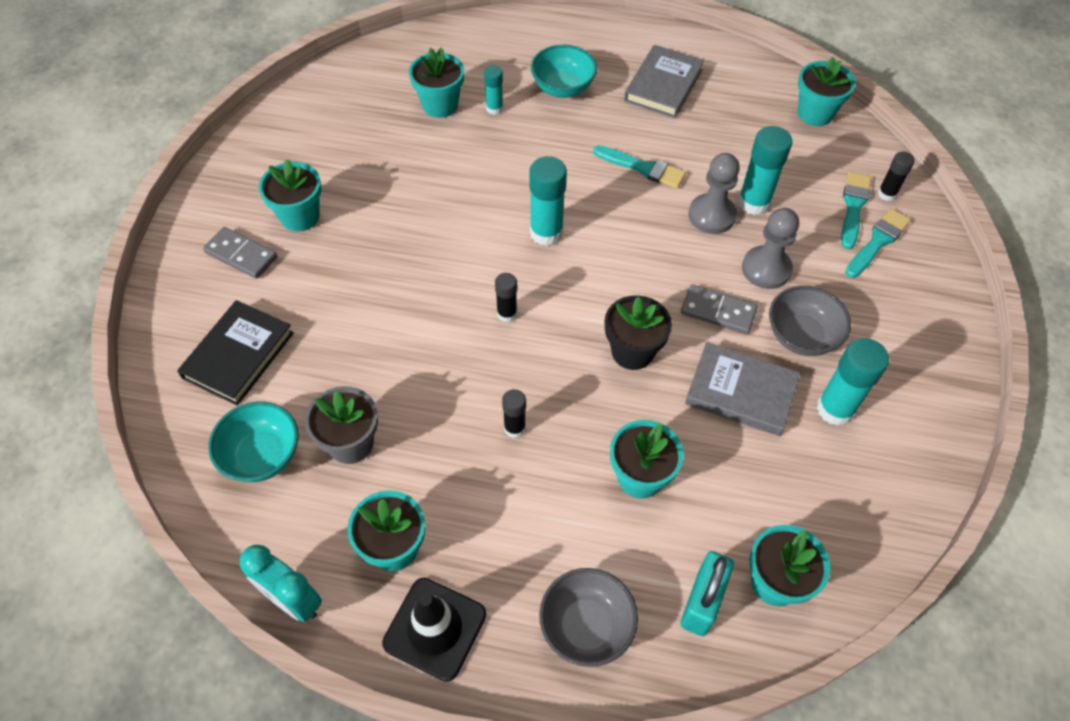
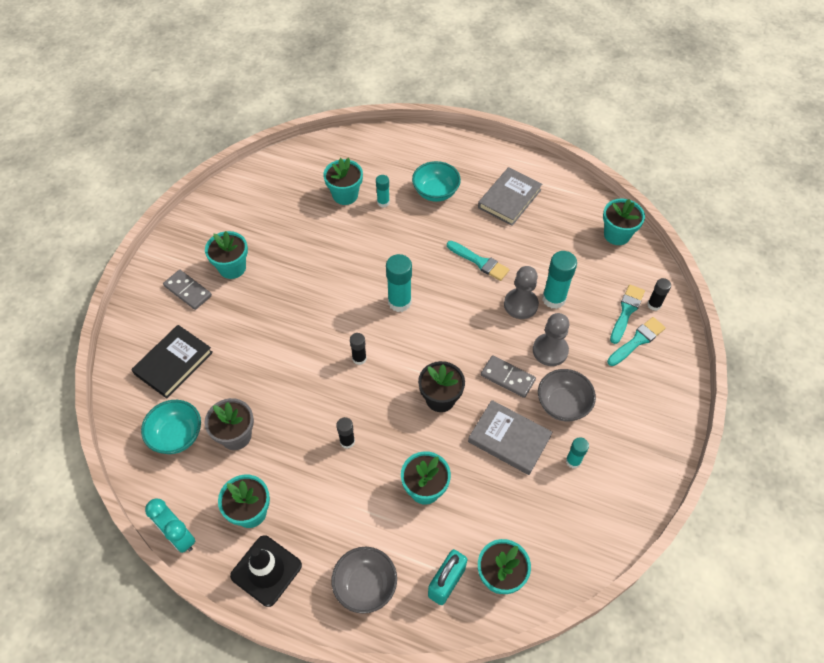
camera: 10 degrees right, 0 degrees up
(835, 409) = (573, 461): turquoise glue stick -> turquoise glue stick, size x0.58

